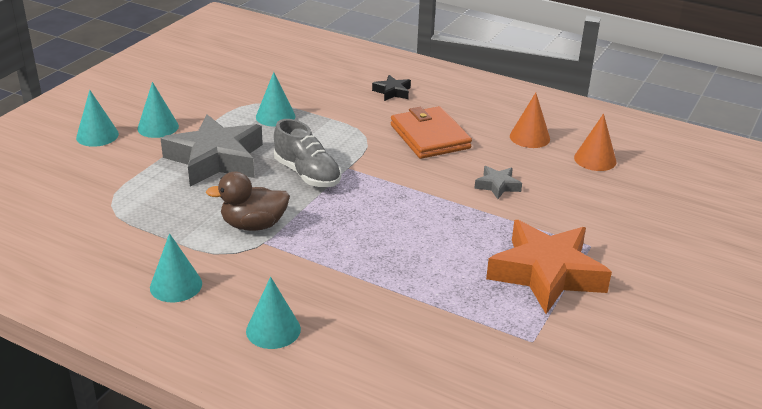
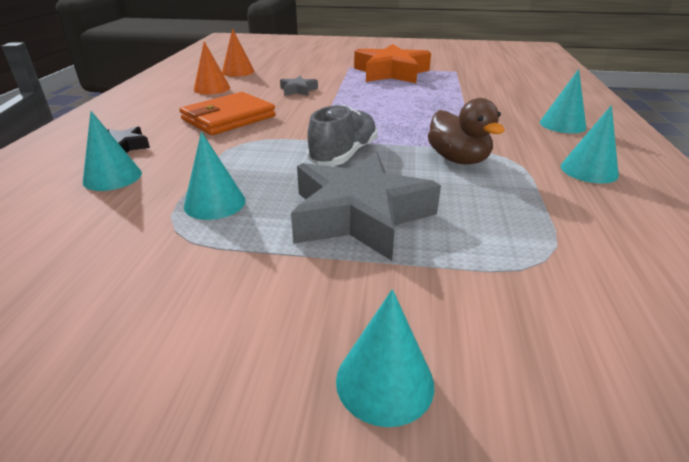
camera: 110 degrees left, 0 degrees up
(158, 127) = (302, 305): turquoise cone -> turquoise cone (112, 177)

